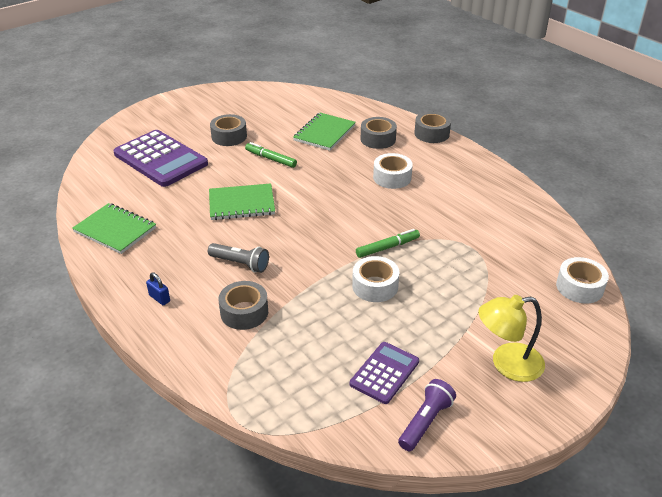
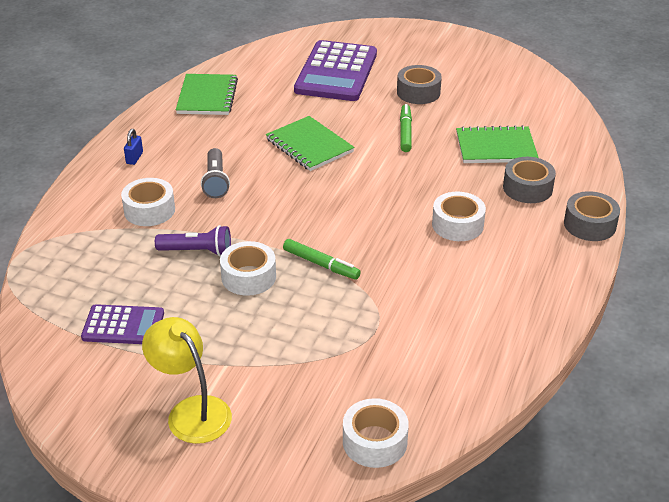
camera: 60 degrees right, 0 degrees up
(244, 312) = (149, 210): grey tape -> white tape
(425, 422) = (73, 374): purple flashlight -> purple flashlight (197, 251)

